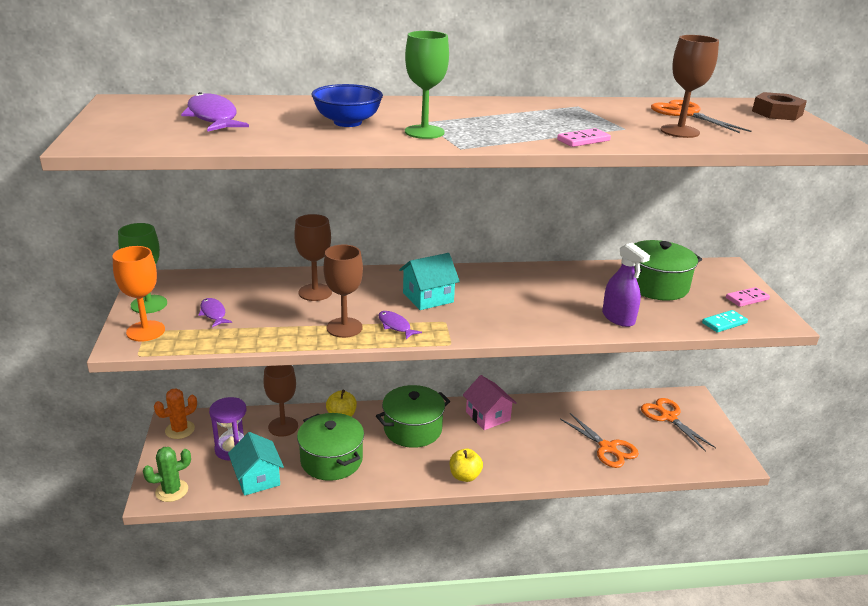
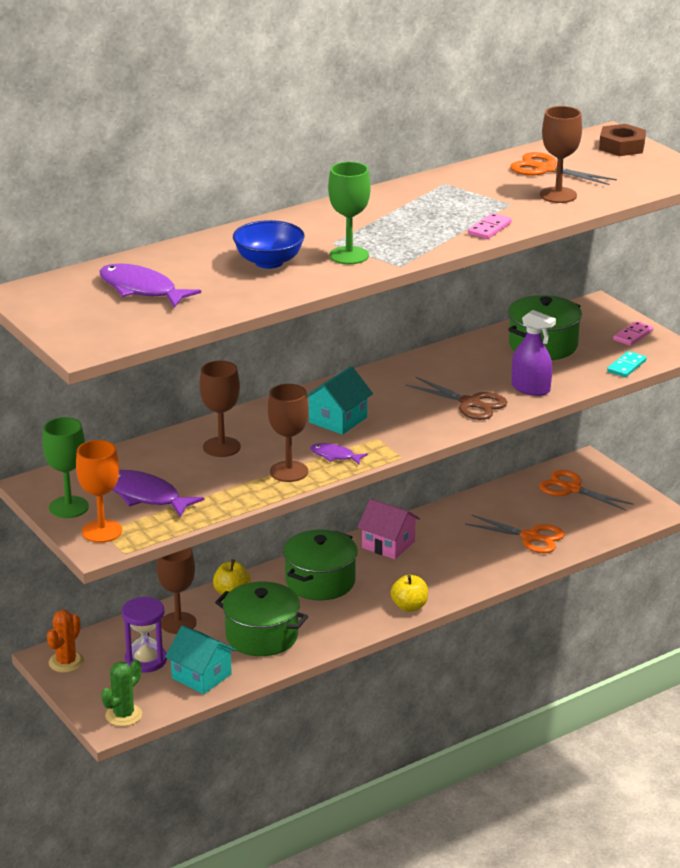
camera: 25 degrees left, 0 degrees up
(213, 313) = (146, 496): purple fish -> purple fish, size x1.80
(553, 316) = (471, 404): none -> brown scissors

